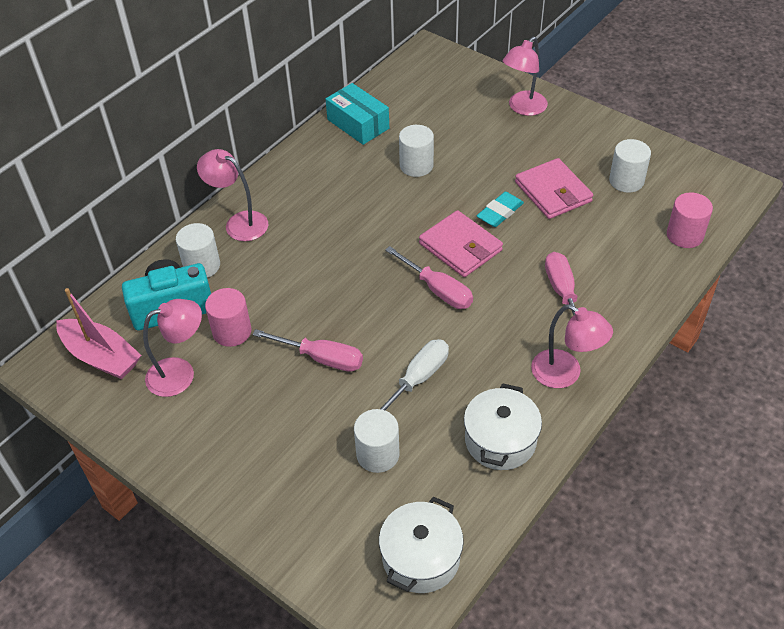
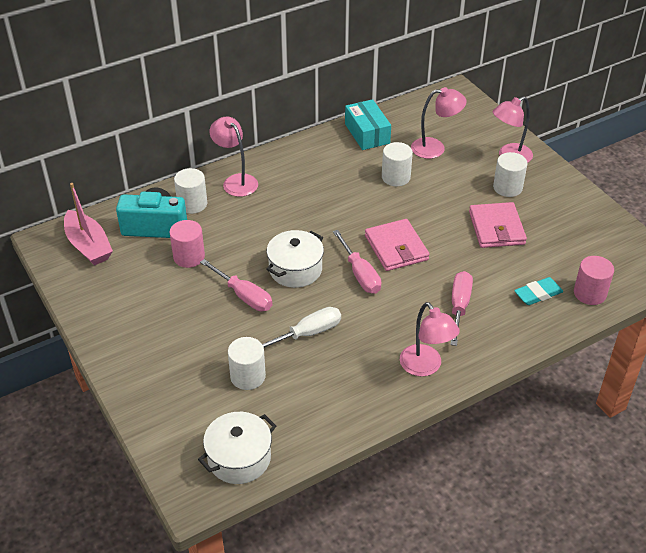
camera: 20 degrees right, 5 degrees down
(180, 373) = (137, 274): pink lamp -> pink lamp (435, 148)
(500, 212) = (443, 231): turquoise eraser -> turquoise eraser (538, 294)
(500, 440) = (346, 397): white pot -> white pot (295, 269)
(626, 181) = (564, 237): white cylinder -> white cylinder (507, 187)

